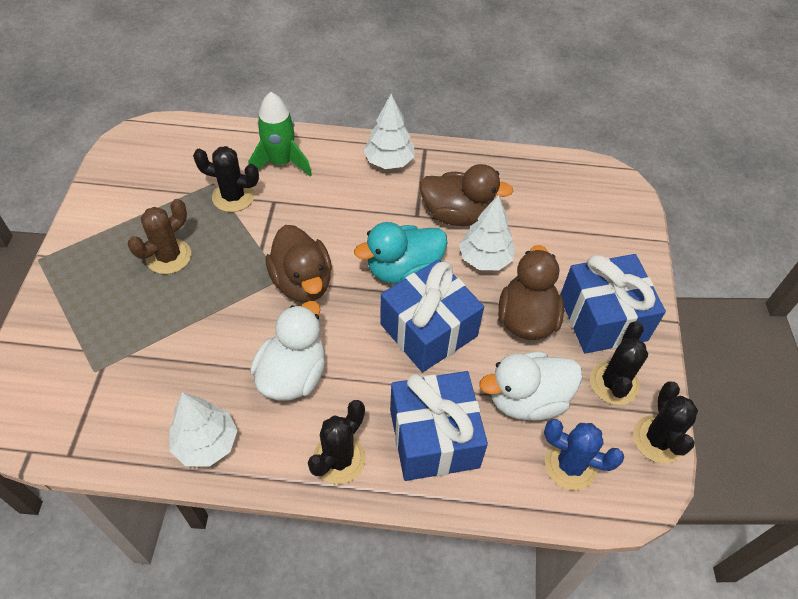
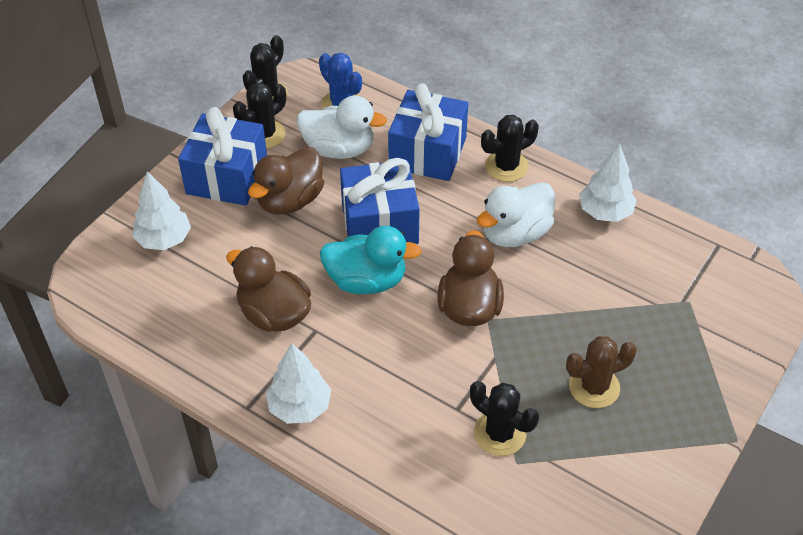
camera: 150 degrees left, 5 degrees down
(281, 163) = (425, 458): green rocket -> none
(485, 259) = (283, 261): white tree -> white tree (164, 239)

